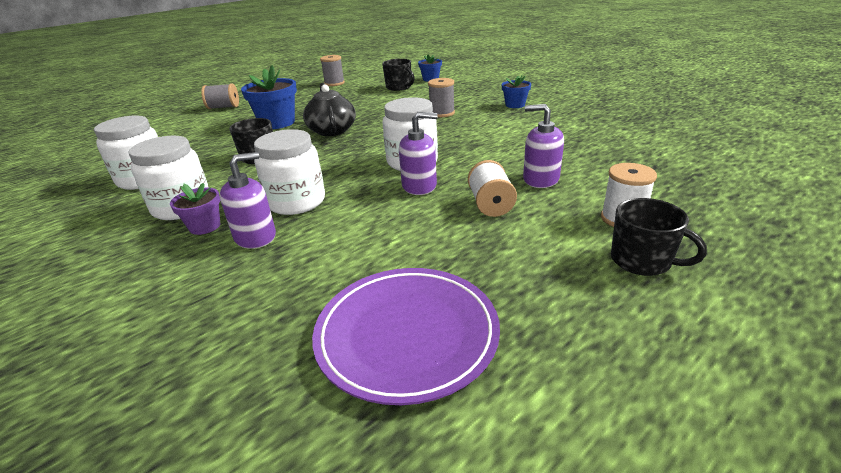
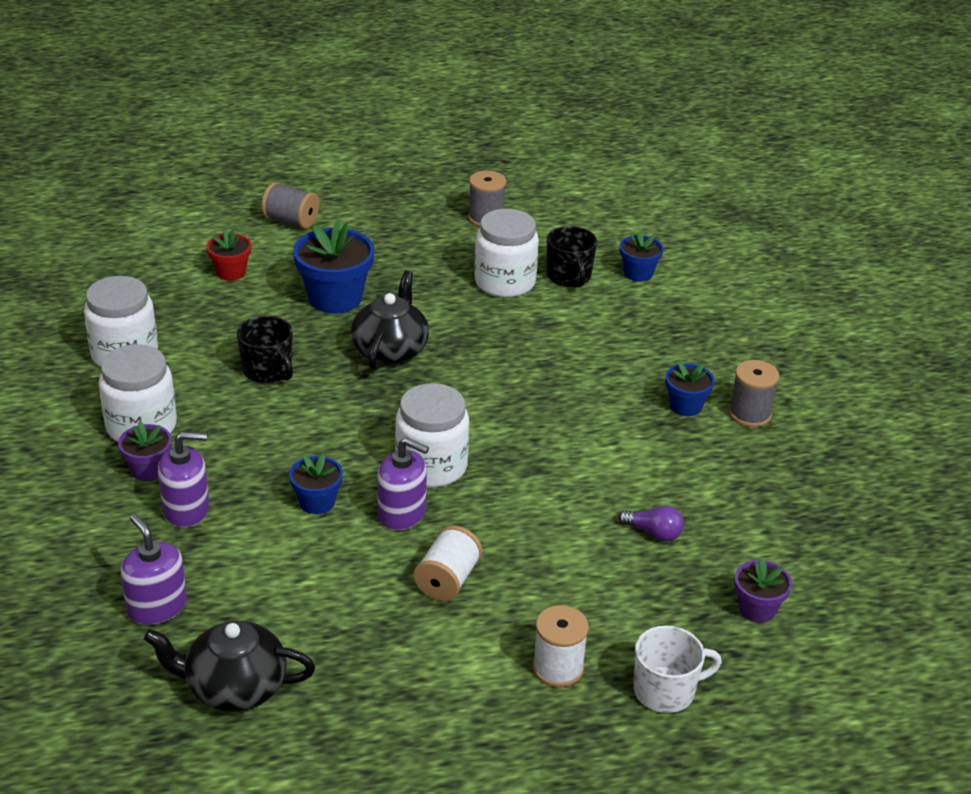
camera: 25 degrees right, 5 degrees up
(200, 131) = (231, 272): none -> red flower pot
(296, 202) = (256, 475): white jar -> white jar (505, 282)
(355, 200) = (317, 502): none -> blue flower pot
(407, 335) = (234, 687): purple plate -> black teapot
(442, 113) = (565, 377): grey spool -> grey spool (750, 414)
(540, 179) = (544, 569): purple soap dispenser -> purple soap dispenser (157, 606)
(573, 146) = (653, 533): none -> purple light bulb
(642, 261) = (508, 723): black mug -> none
(674, 154) = (757, 609): none -> purple flower pot
(698, 203) = (666, 690): none -> white mug

